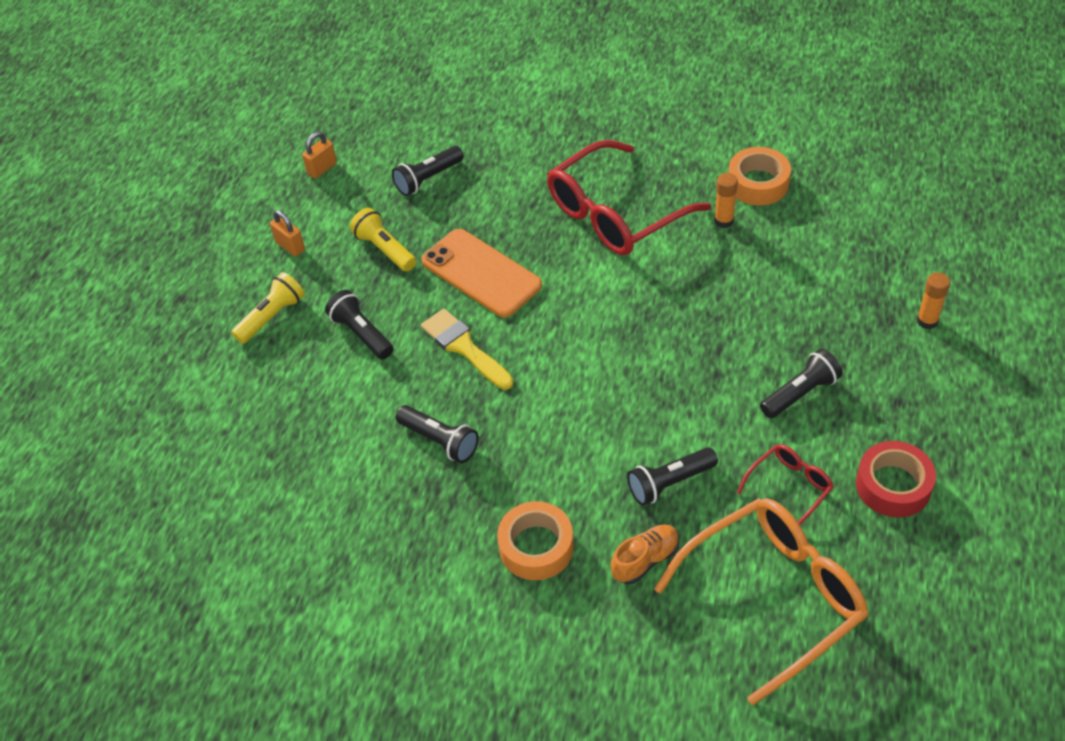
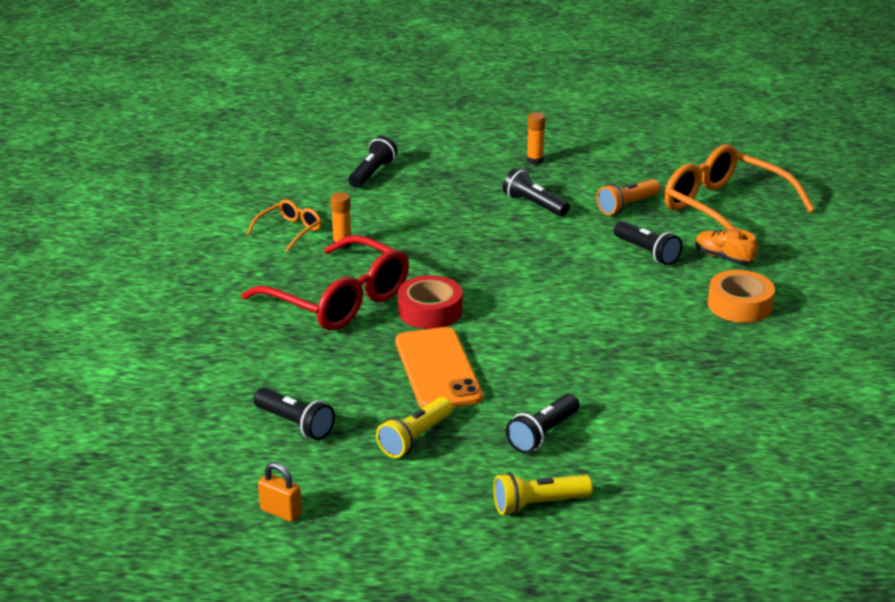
camera: 105 degrees left, 20 degrees down
(271, 317) = (538, 504): yellow flashlight -> yellow flashlight turned 45 degrees counterclockwise
(290, 246) = (423, 512): orange padlock -> none
(440, 441) = (657, 366): black flashlight -> black flashlight (372, 173)
(464, 347) = (540, 367): yellow brush -> none
(481, 273) = (438, 369): orange phone -> orange phone turned 45 degrees counterclockwise
(758, 183) = (289, 231): orange tape -> orange glasses
(789, 488) = (627, 206): red glasses -> orange flashlight
(893, 485) = (606, 170): red tape -> red tape (430, 311)
(927, 321) = (443, 159): orange glue stick -> orange glue stick (535, 161)

